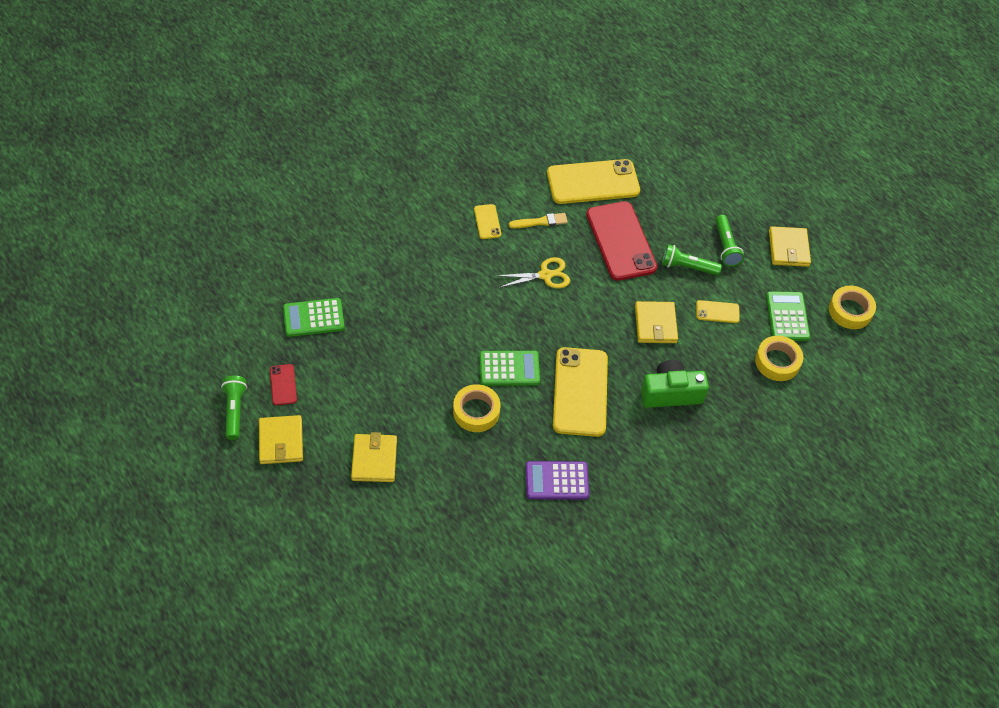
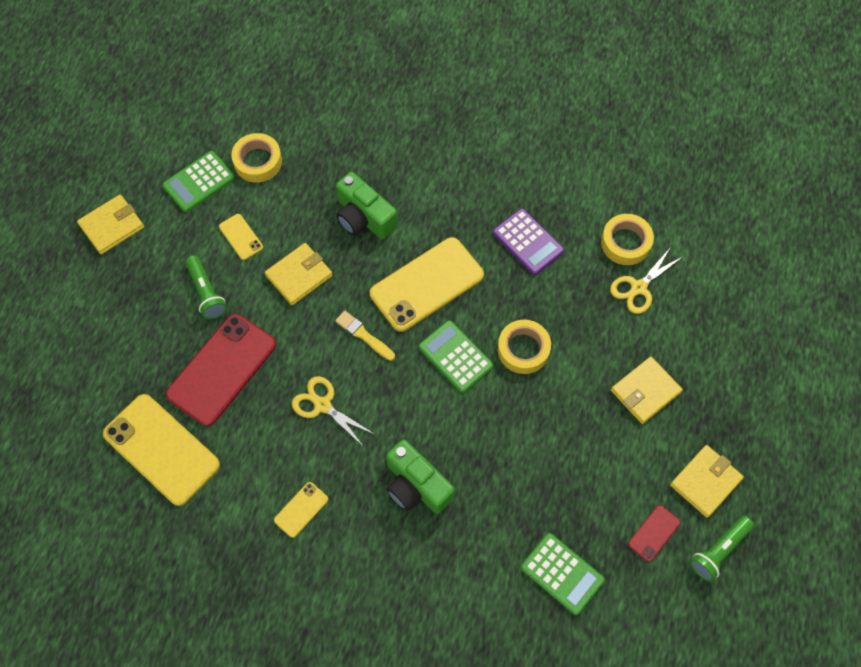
camera: 125 degrees left, 10 degrees up
(444, 286) = (416, 485): none -> green camera
(452, 523) = (638, 288): none -> yellow scissors
(540, 222) = (258, 459): yellow brush -> yellow brush (363, 335)
(725, 247) = (153, 277): green flashlight -> none
(850, 311) = (150, 140): yellow tape -> yellow tape (625, 243)

